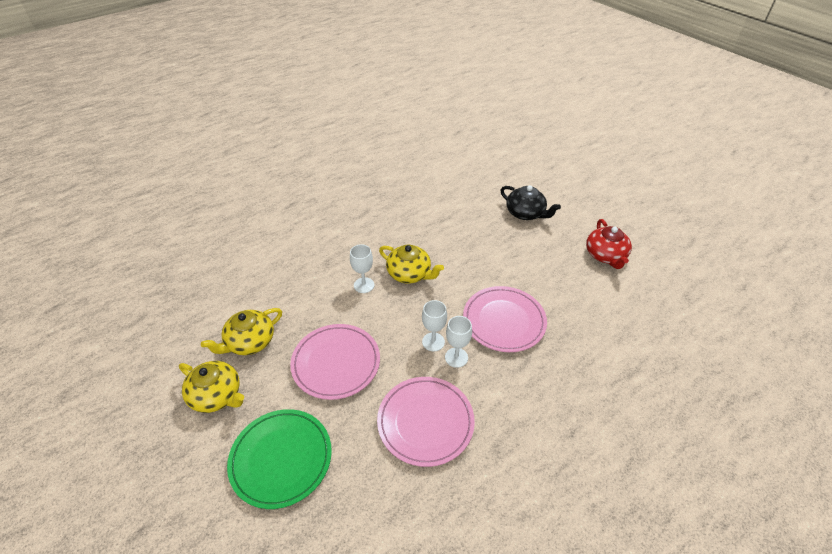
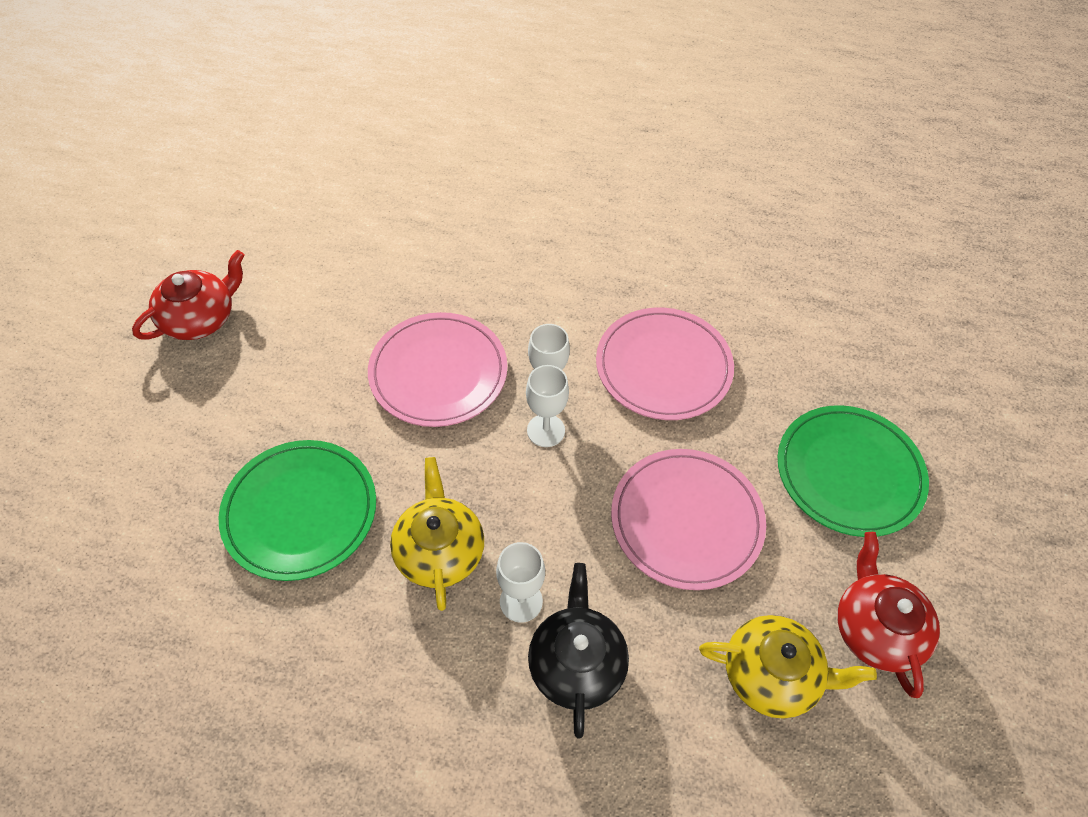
camera: 130 degrees left, 10 degrees up
(217, 395) = (876, 628): yellow teapot -> red teapot
(466, 244) = (300, 512): none -> green plate
(525, 213) = (144, 469): black teapot -> black teapot (576, 663)

